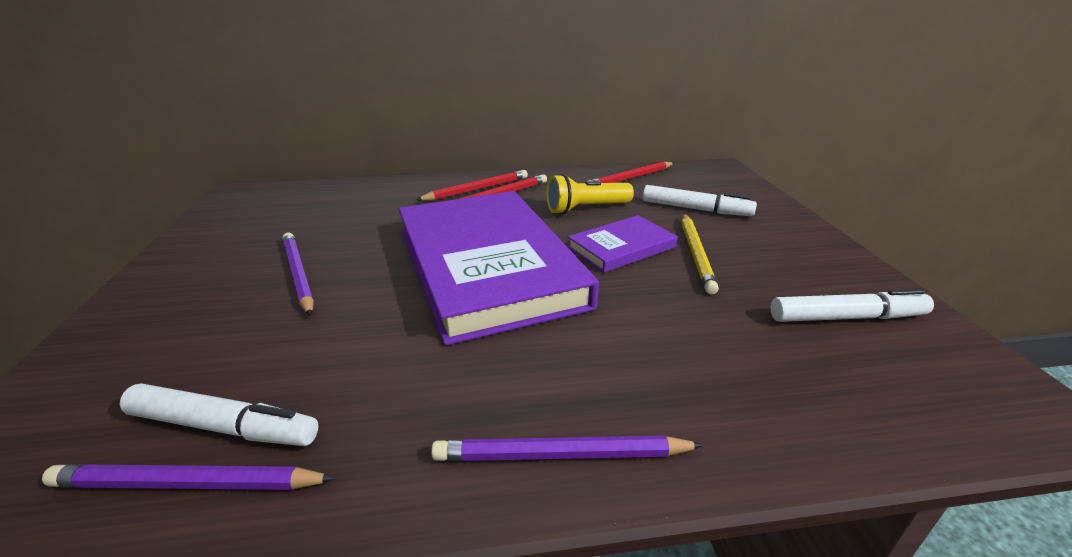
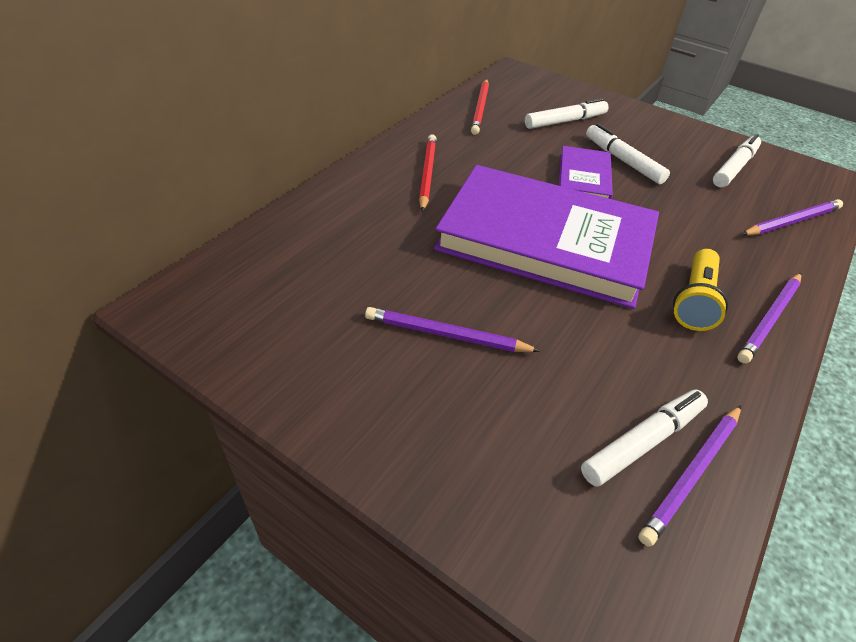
camera: 50 degrees left, 15 degrees up
(477, 189) = (397, 176): red pencil -> none
(586, 209) = (507, 155): yellow flashlight -> yellow flashlight (694, 301)
(695, 253) = (623, 161): yellow pencil -> white marker
(827, 403) = (791, 221): none -> purple pencil

